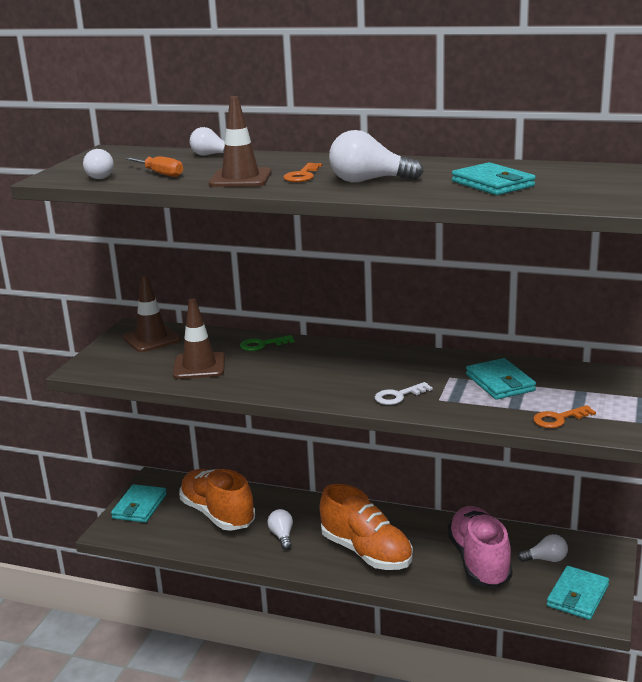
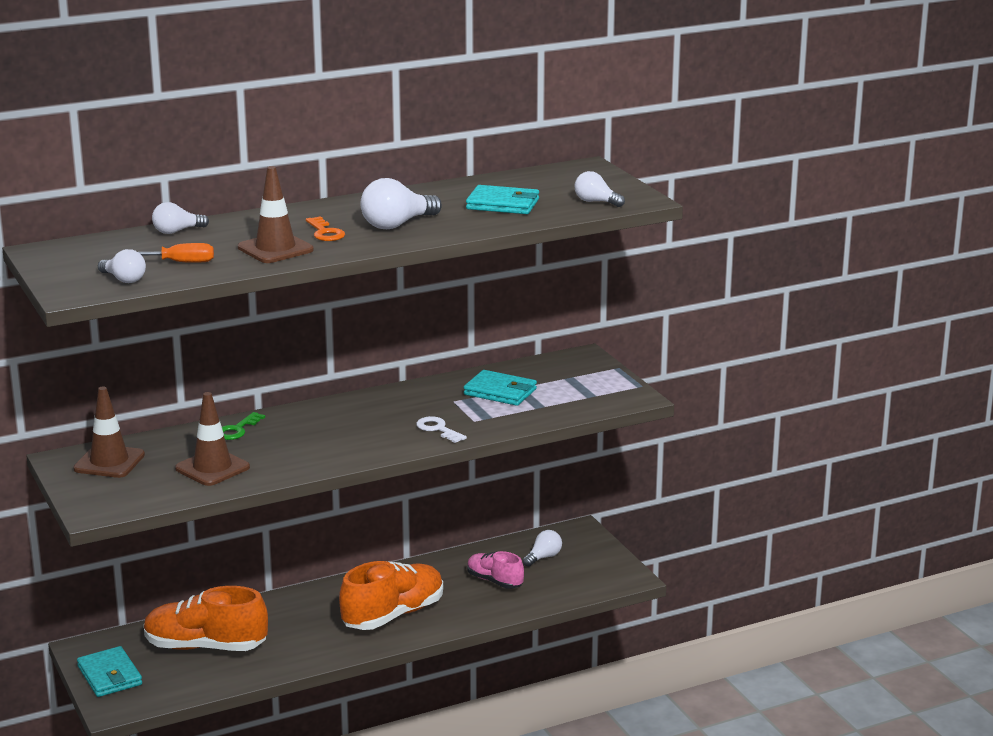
camera: 45 degrees left, 0 degrees up
(282, 536) = (298, 636): white light bulb -> white light bulb (596, 202)
(366, 552) = (393, 615): orange shoe -> orange shoe turned 45 degrees counterclockwise
(398, 396) = (438, 429): white key -> white key turned 120 degrees clockwise
(479, 561) = (494, 581): pink shoe -> pink shoe, size x0.57
(559, 419) = (584, 403): orange key -> none
(577, 596) = (597, 572): turquoise wallet -> none

